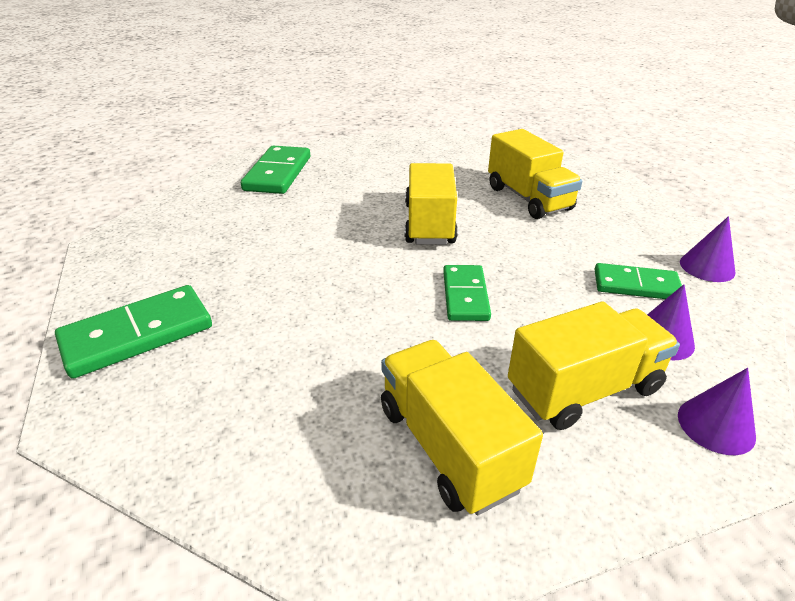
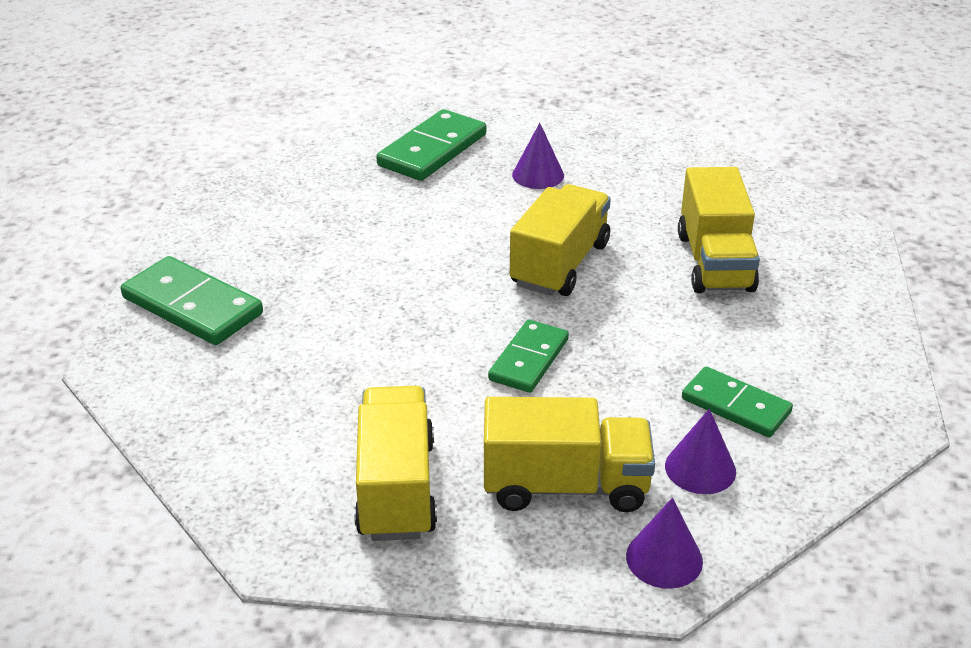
camera: 25 degrees right, 0 degrees up
(138, 334) = (192, 306): green domino -> green domino turned 45 degrees clockwise
(707, 267) = (851, 411): purple cone -> purple cone (538, 175)

